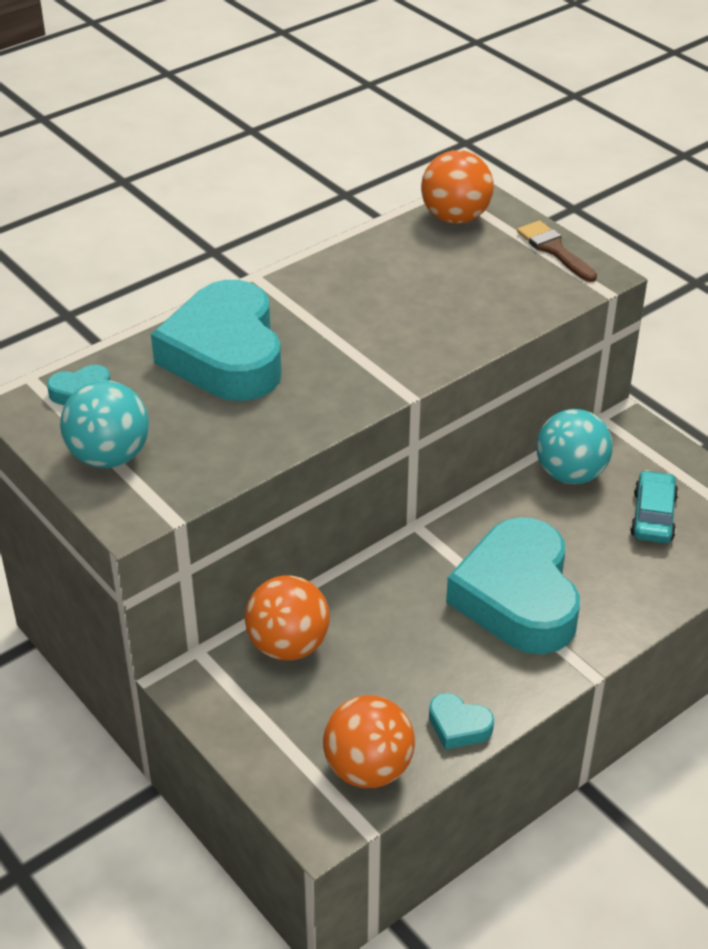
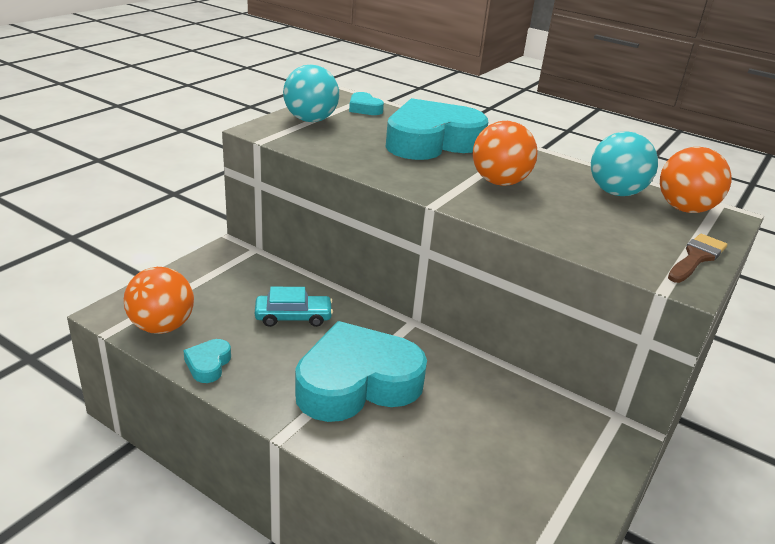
camera: 70 degrees right, 10 degrees down
(288, 645) = (269, 281): orange ball -> orange ball (499, 182)
(570, 474) = (525, 401): turquoise ball -> turquoise ball (615, 192)
(653, 516) = (503, 464): turquoise car -> turquoise car (293, 317)

